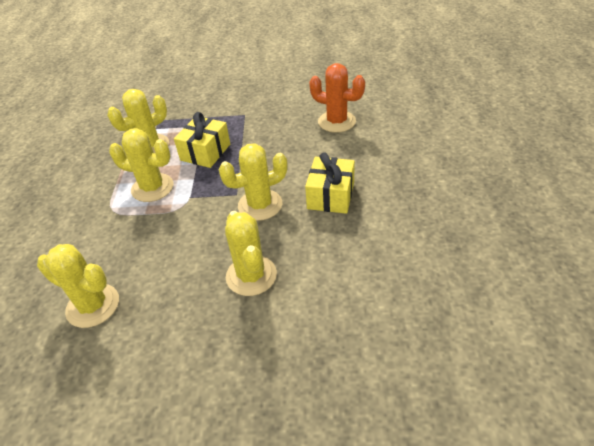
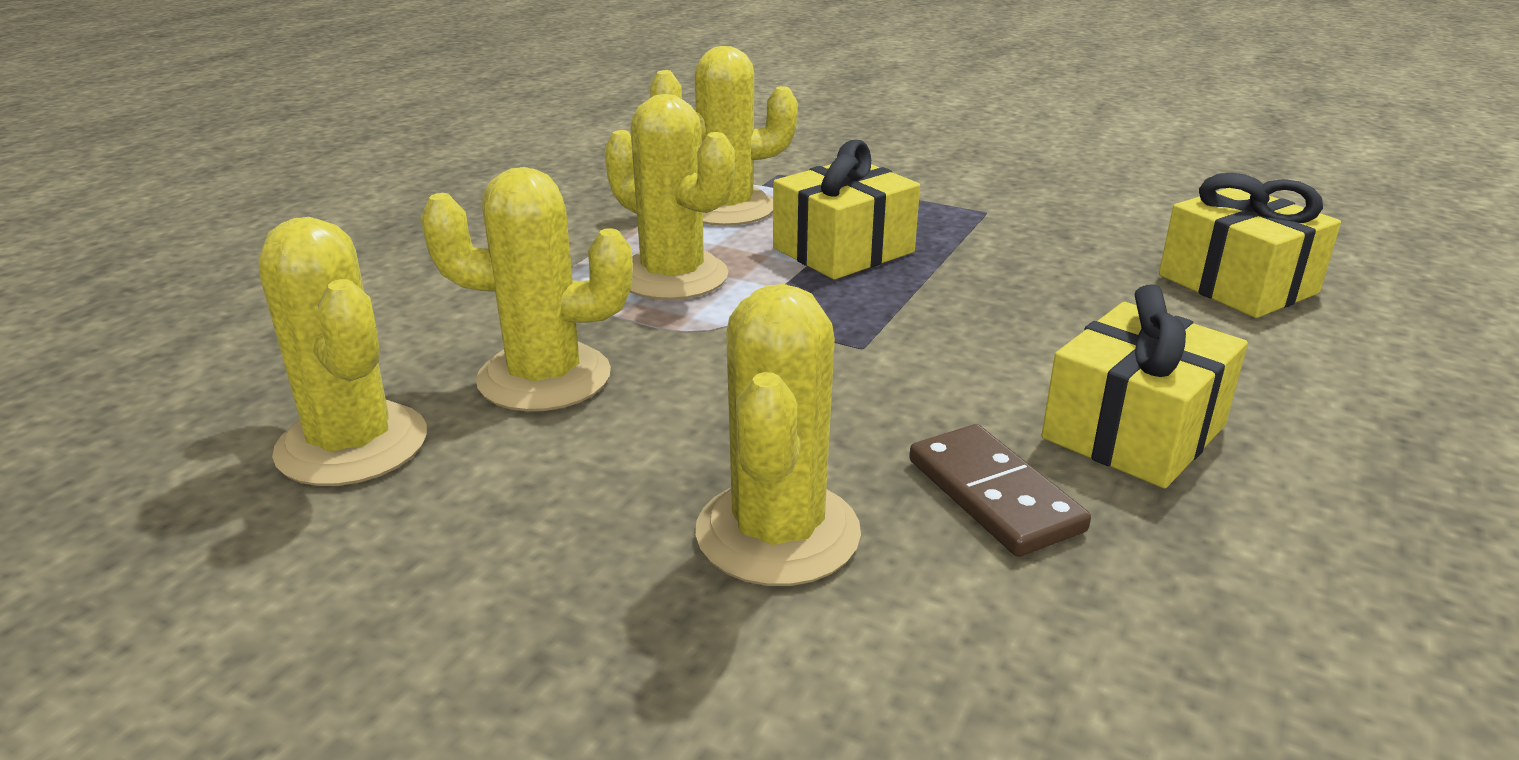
camera: 25 degrees right, 15 degrees down
(260, 205) = (910, 387): yellow cactus -> yellow cactus (544, 378)
(303, 235) = (993, 495): none -> brown domino
(336, 122) = (1237, 284): orange cactus -> yellow gift

